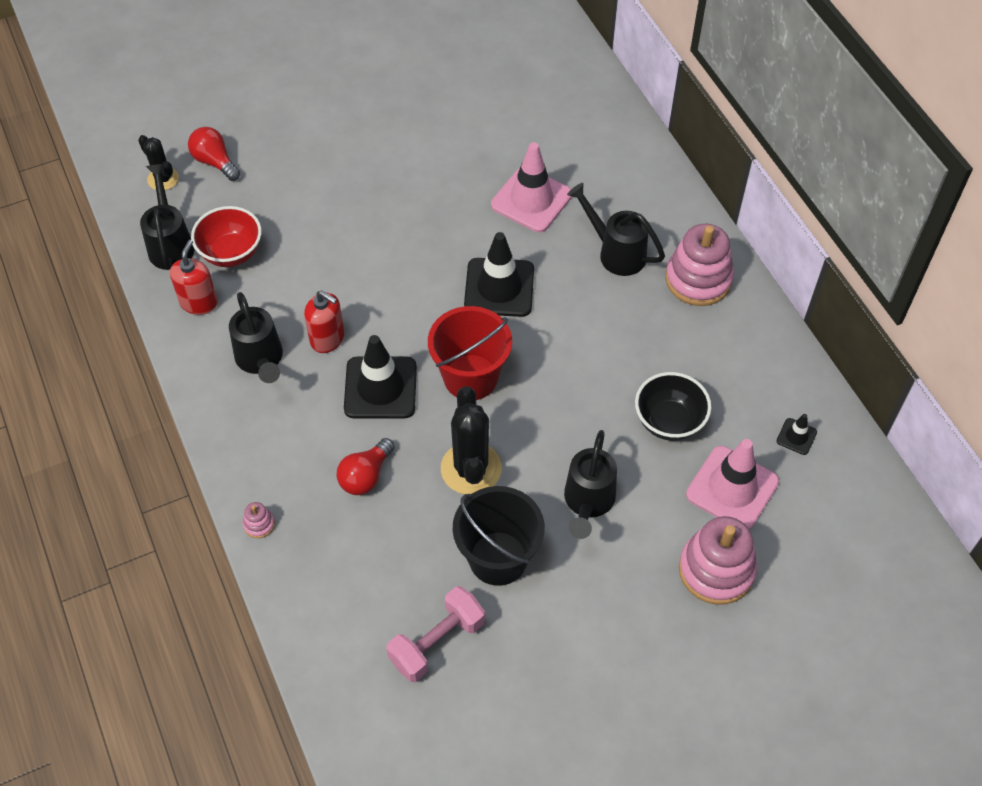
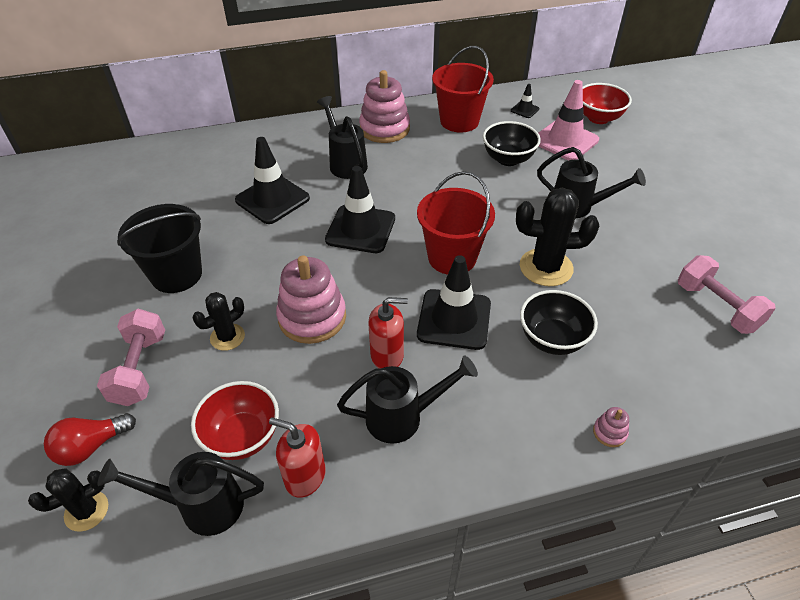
camera: 80 degrees left, 10 degrees down
(290, 166) = (140, 369): none -> pink dumbbell
(327, 339) = (387, 355): red soap dispenser -> red soap dispenser turned 45 degrees clockwise
(333, 214) = (227, 337): none -> black cactus
(365, 476) = (552, 339): red light bulb -> black bowl
(498, 558) = (632, 261): black bucket -> black bucket (176, 274)
(531, 200) = (272, 199): pink traffic cone -> black traffic cone
(615, 252) = (345, 162): black watering can -> black watering can turned 105 degrees clockwise
(716, 570) = (630, 156): pink stacking toy -> pink stacking toy (312, 317)
(741, 359) = (459, 121): none -> red bucket
(805, 533) = (598, 118): none -> red bowl

